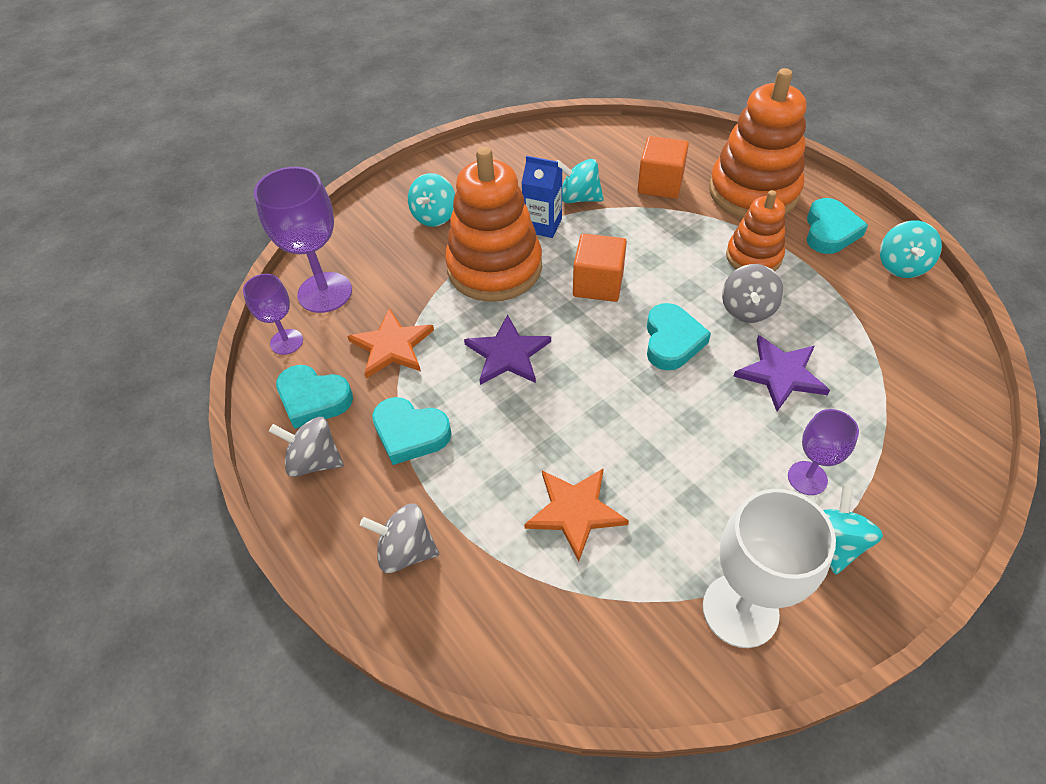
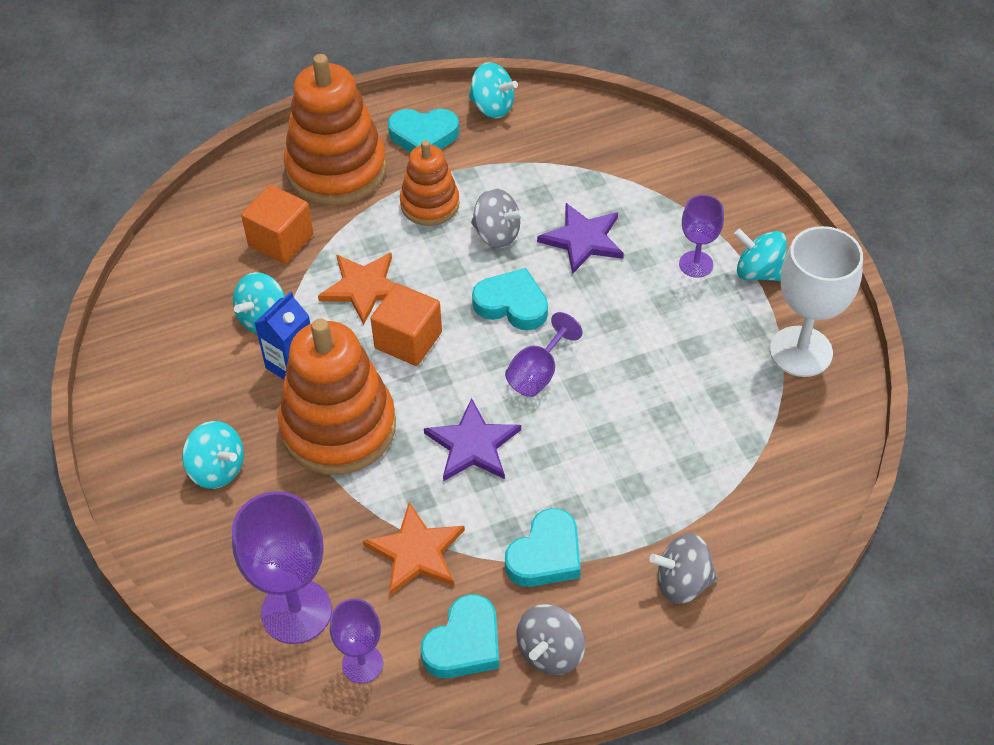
camera: 75 degrees left, 0 degrees up
(406, 550) = (682, 582): grey spinning top -> grey spinning top turned 60 degrees clockwise
(575, 511) = (679, 436): orange star -> orange star (364, 287)
(602, 379) = (538, 373): none -> purple goblet
(830, 231) = (423, 136): turquoise heart -> turquoise heart turned 150 degrees clockwise

